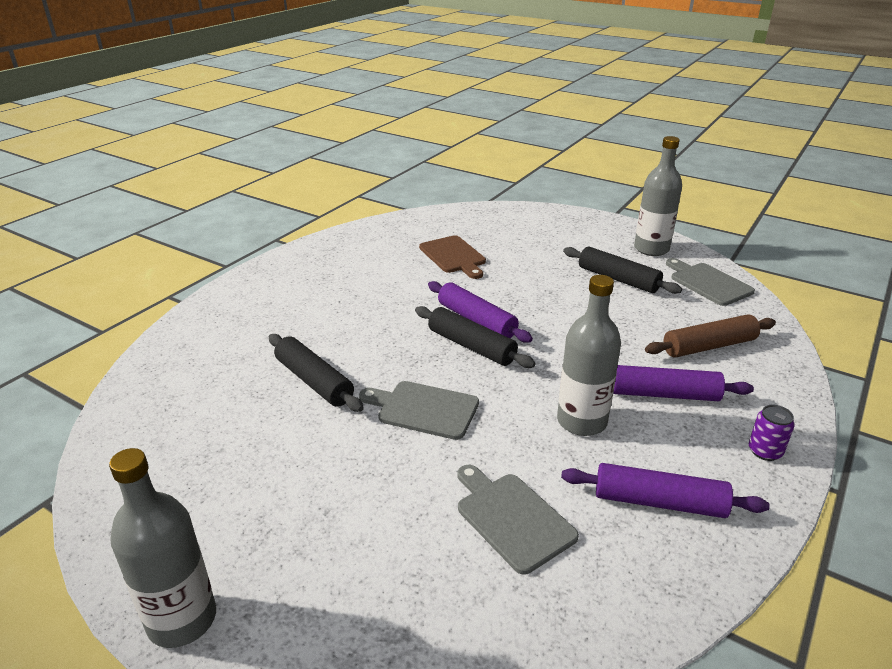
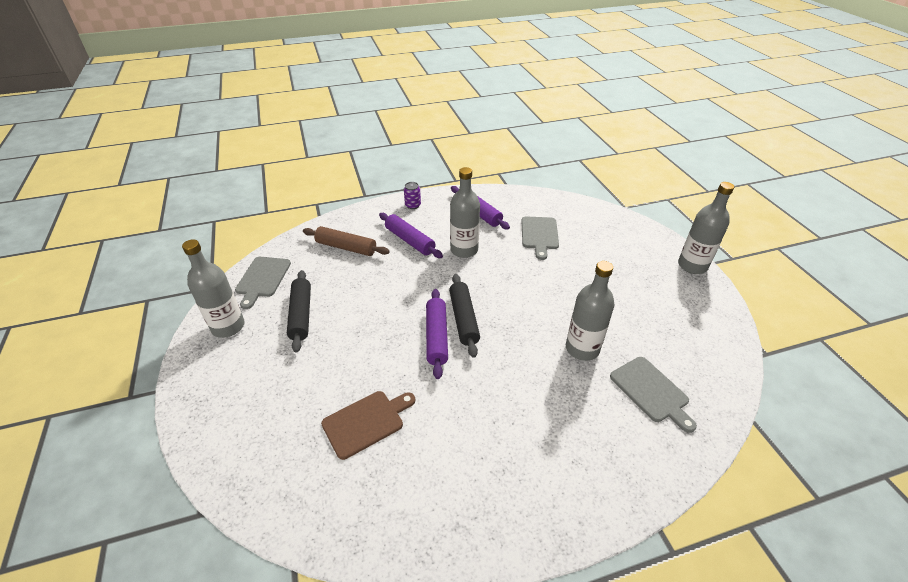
camera: 140 degrees left, 10 degrees up
(314, 381) = (582, 348): black rolling pin -> grey bottle
(424, 409) = (532, 295): grey cutting board -> grey cutting board (651, 391)
(453, 256) = (366, 422): brown cutting board -> brown cutting board turned 45 degrees clockwise

